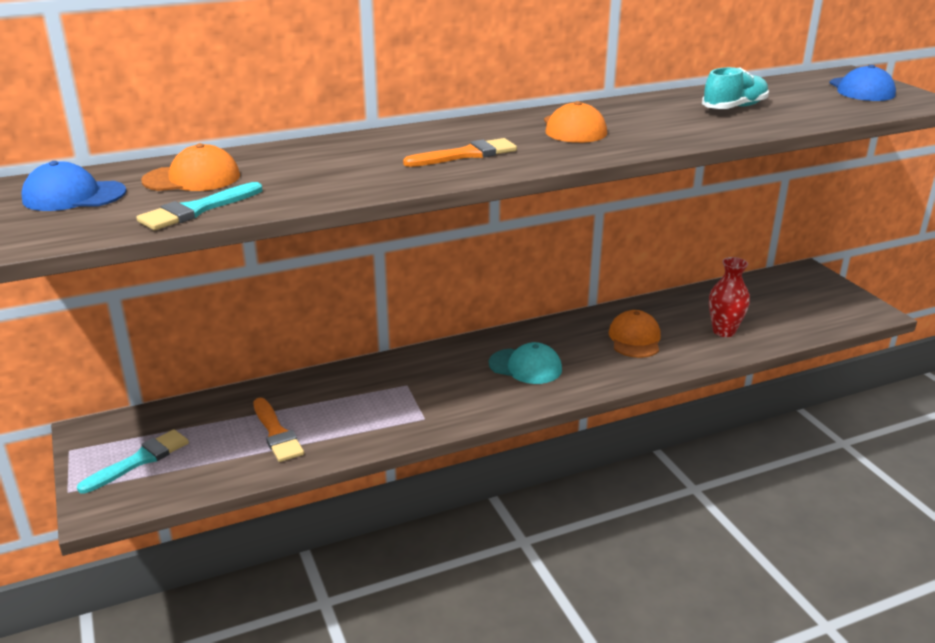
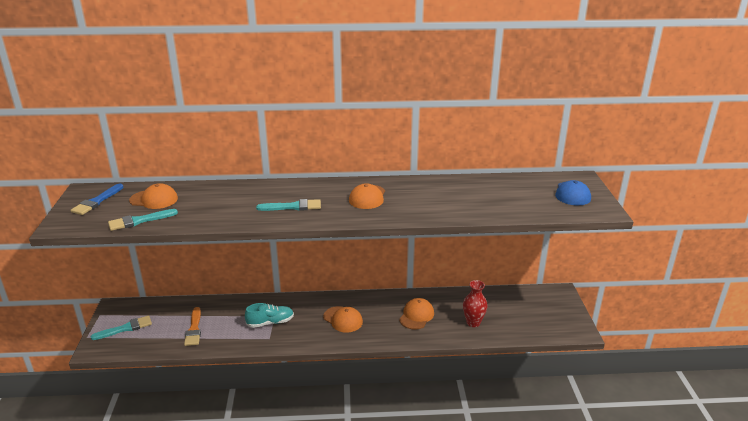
camera: 20 degrees right, 0 degrees up
(74, 196) = (97, 201): blue cap -> blue brush
(466, 155) = (293, 207): orange brush -> turquoise brush
(525, 366) = (343, 319): turquoise cap -> orange cap
(734, 108) = (476, 196): turquoise shoe -> turquoise shoe (270, 322)

